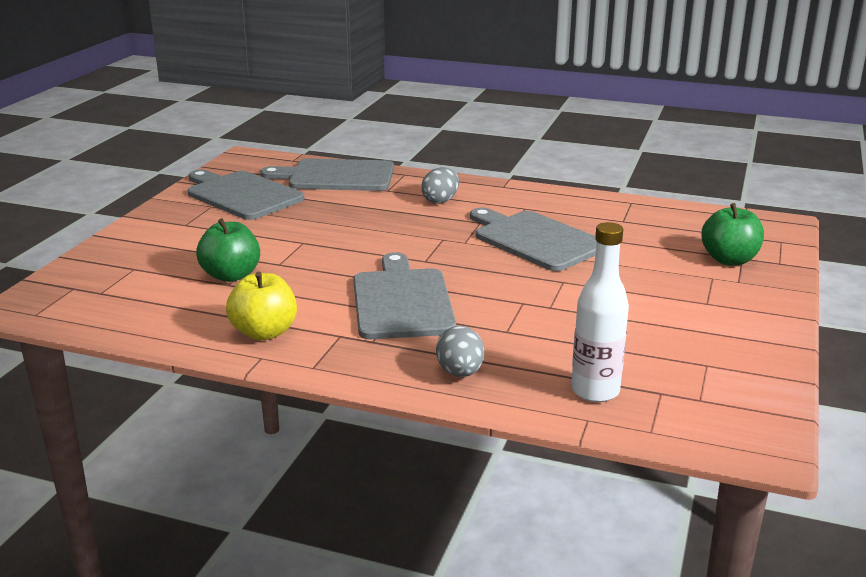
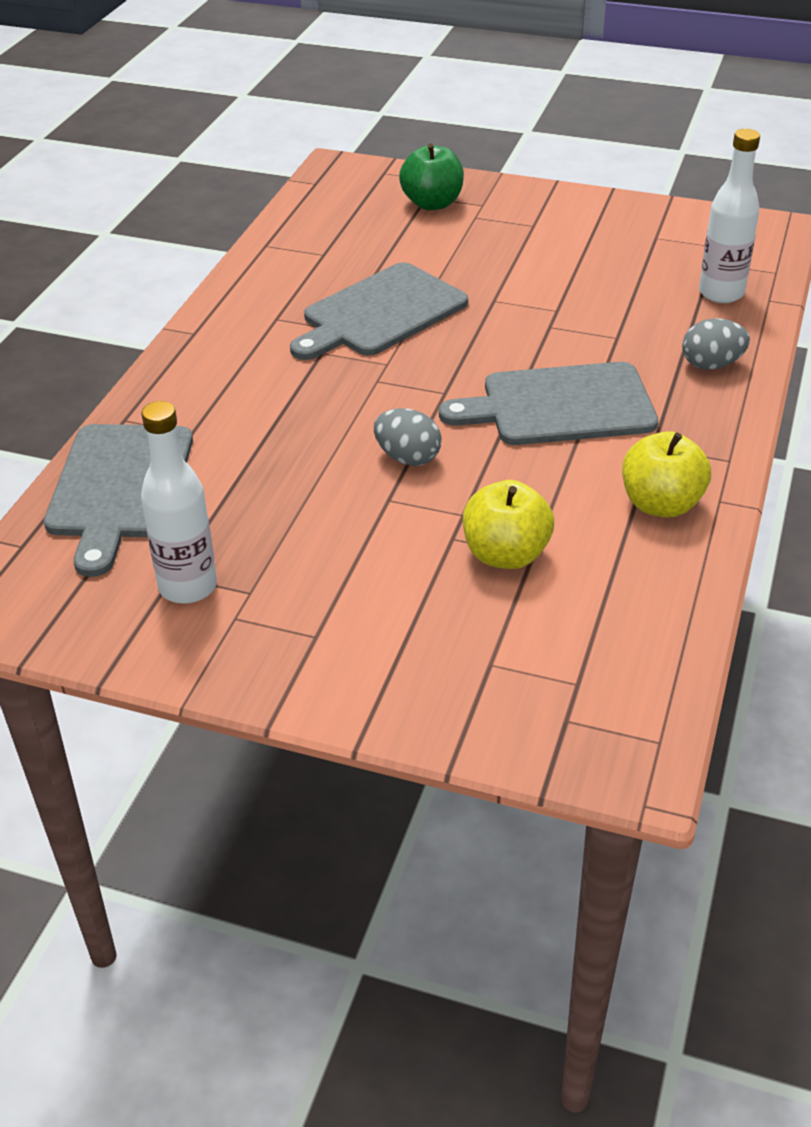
camera: 90 degrees left, 15 degrees up
(231, 275) = (506, 554): green apple -> yellow apple
(242, 195) = (188, 587): grey cutting board -> white bottle
(440, 201) = (242, 384): grey egg -> grey egg (407, 458)

